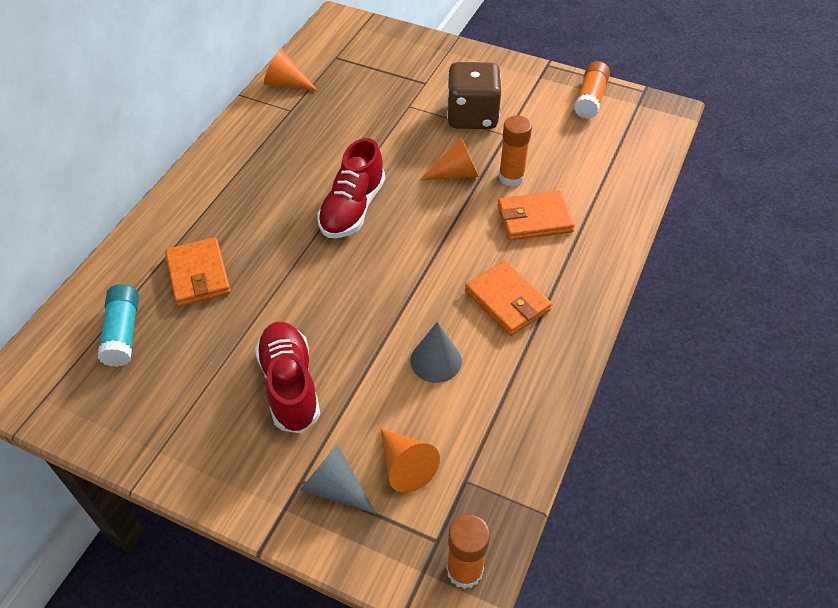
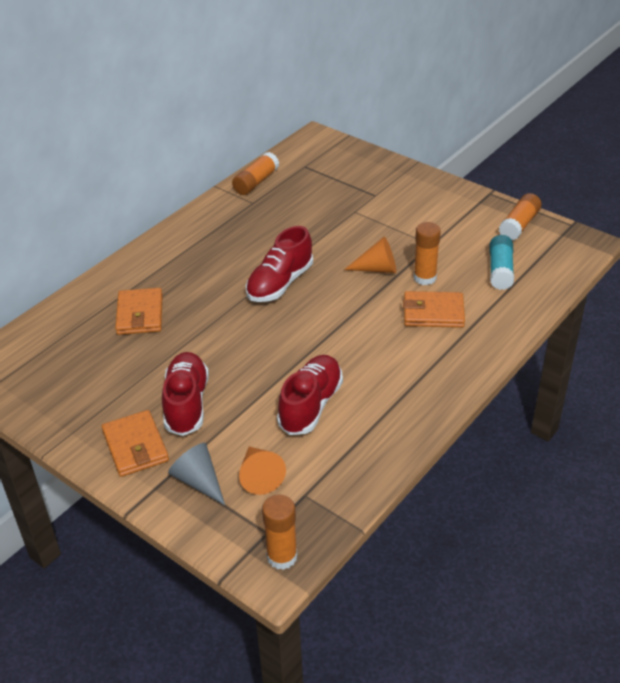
camera: 15 degrees right, 10 degrees down
(123, 333) = (69, 347): turquoise glue stick -> turquoise glue stick (500, 270)
(286, 84) = (256, 182): orange cone -> orange glue stick
(436, 360) = (310, 405): grey cone -> red shoe
(472, 116) = (407, 226): brown dice -> none
(507, 300) = (387, 371): orange wallet -> orange wallet (135, 446)

